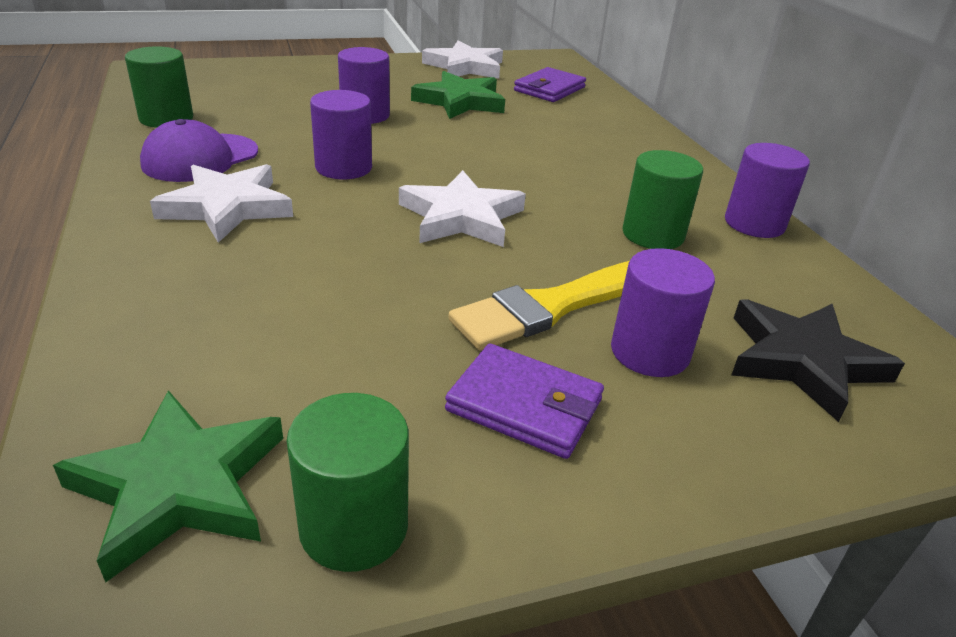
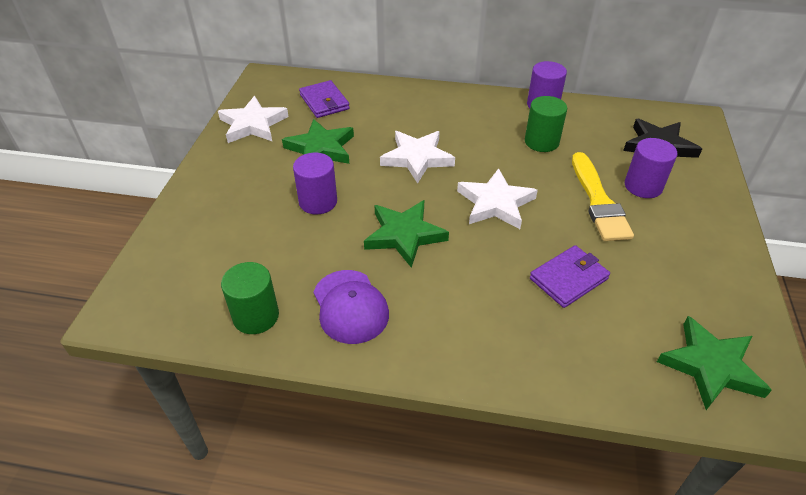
camera: 60 degrees left, 10 degrees up
(227, 207) = (439, 305): white star -> white star (417, 158)
(343, 168) = (404, 235): purple cylinder -> green star
(354, 526) = (740, 313): green cylinder -> none
(524, 405) = (673, 238): purple wallet -> purple wallet (568, 279)

